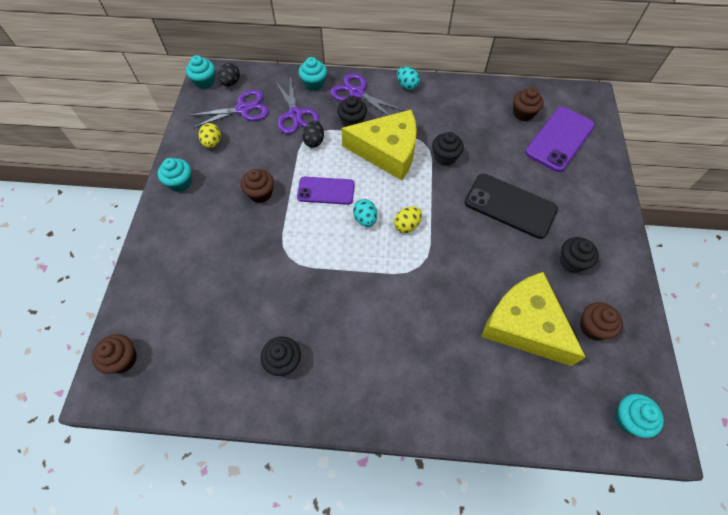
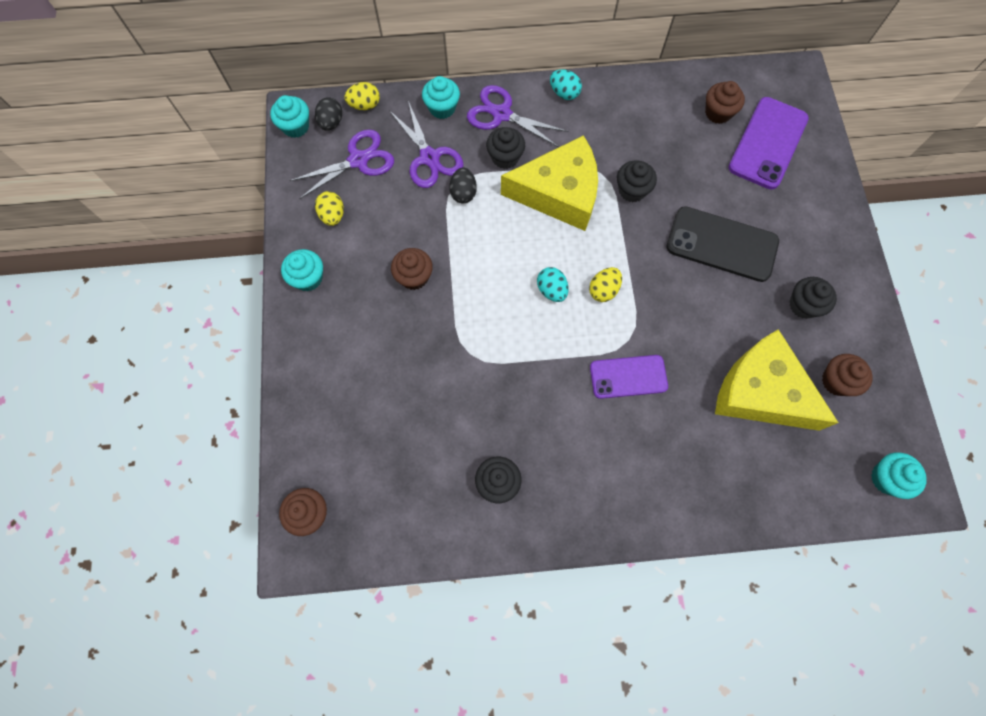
camera: 10 degrees left, 10 degrees up
(258, 75) = (365, 105): none -> yellow egg
(326, 191) = (494, 260): purple phone -> purple phone (628, 376)

